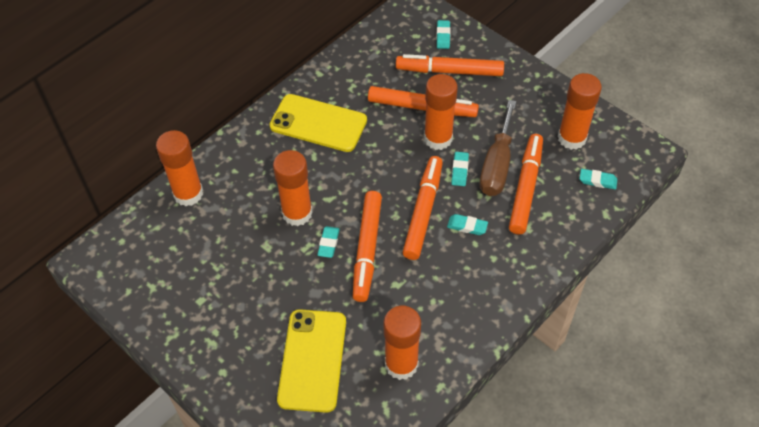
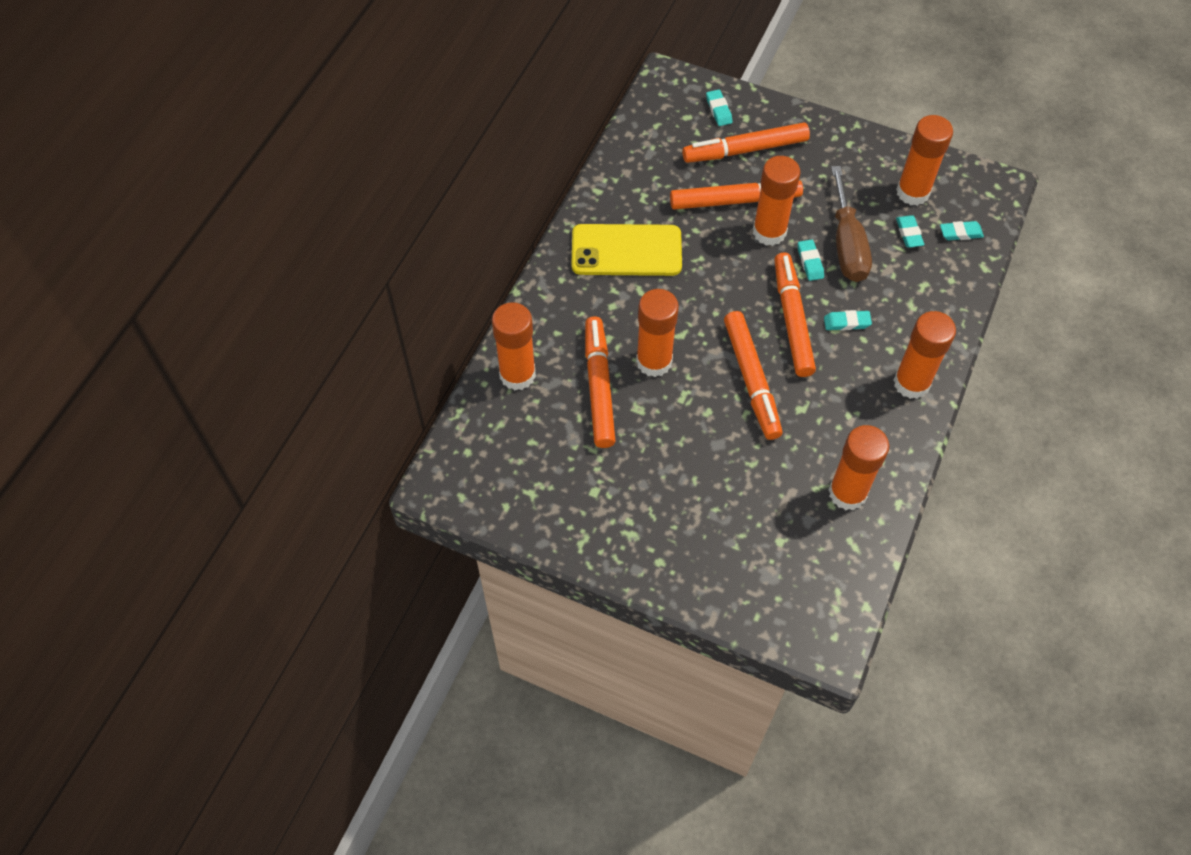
camera: 20 degrees left, 5 degrees up
(312, 360) = (751, 518): yellow phone -> none
(328, 243) = (706, 385): turquoise eraser -> turquoise eraser (909, 233)
(498, 290) = (911, 383): none -> orange glue stick
(525, 188) = (889, 262): orange marker -> orange marker (598, 387)

